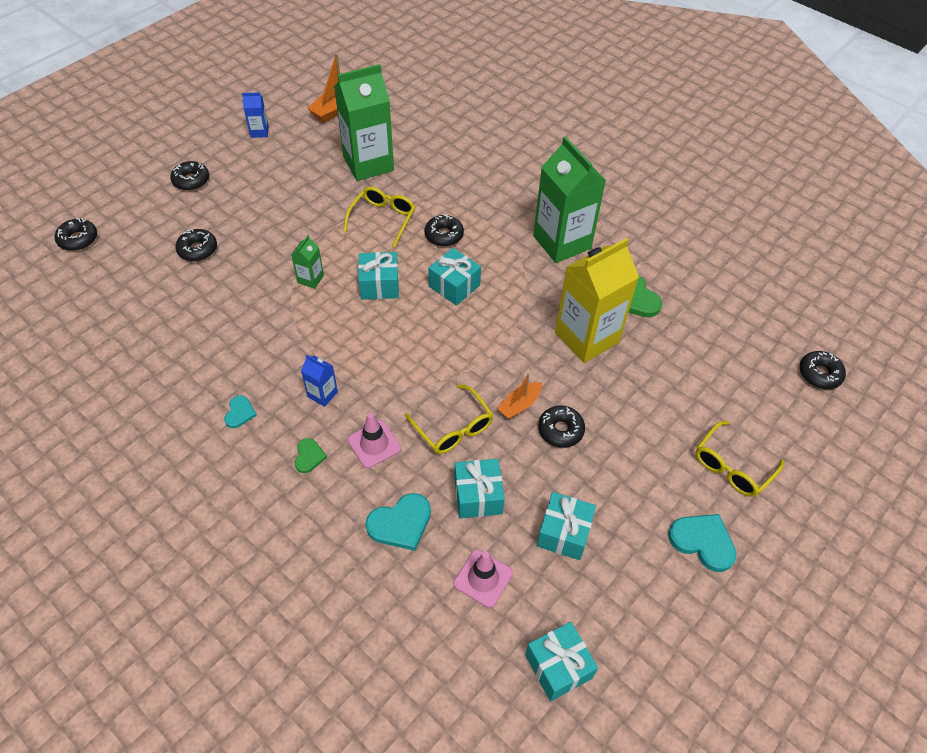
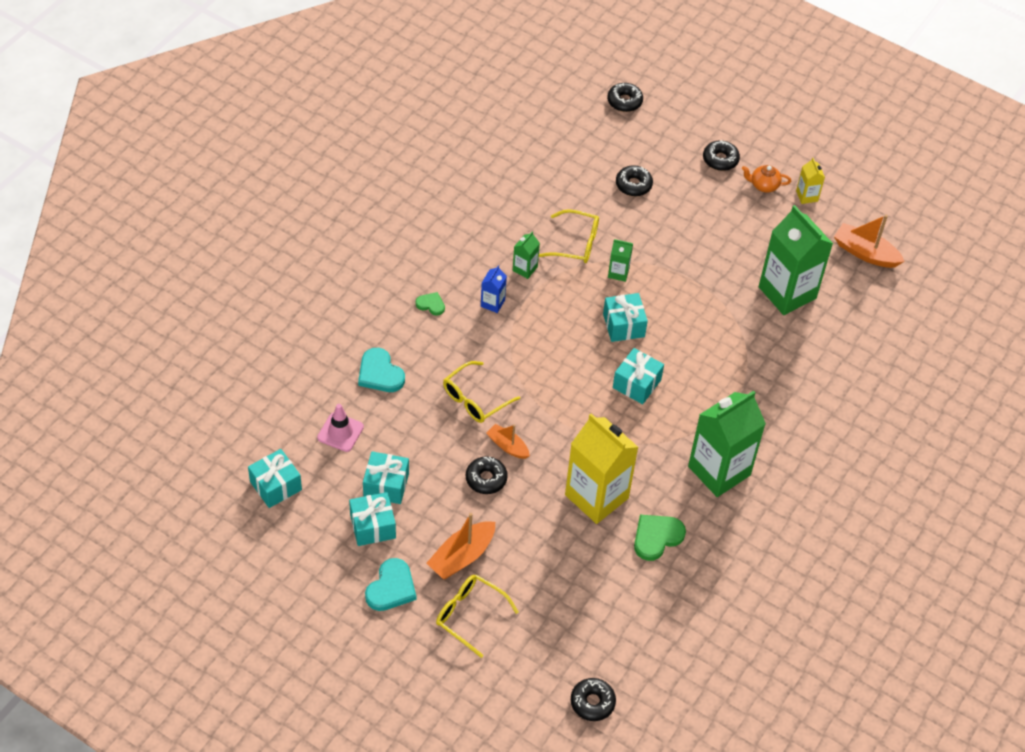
camera: 80 degrees right, 0 degrees up
(236, 157) = (763, 185): none -> orange teapot
(240, 413) = (464, 252): turquoise heart -> none
(259, 132) = (807, 196): blue carton -> yellow carton
(282, 358) = (525, 269): none -> green carton
(309, 456) = (431, 304): green heart -> green heart turned 150 degrees counterclockwise
(374, 444) = (449, 346): pink traffic cone -> none
(383, 219) = (711, 316): yellow glasses -> yellow glasses (576, 243)
(444, 235) = (702, 368): black donut -> none
(478, 496) = (411, 422): turquoise gift -> turquoise gift (373, 526)
(660, 465) = (462, 556): none -> orange boat

